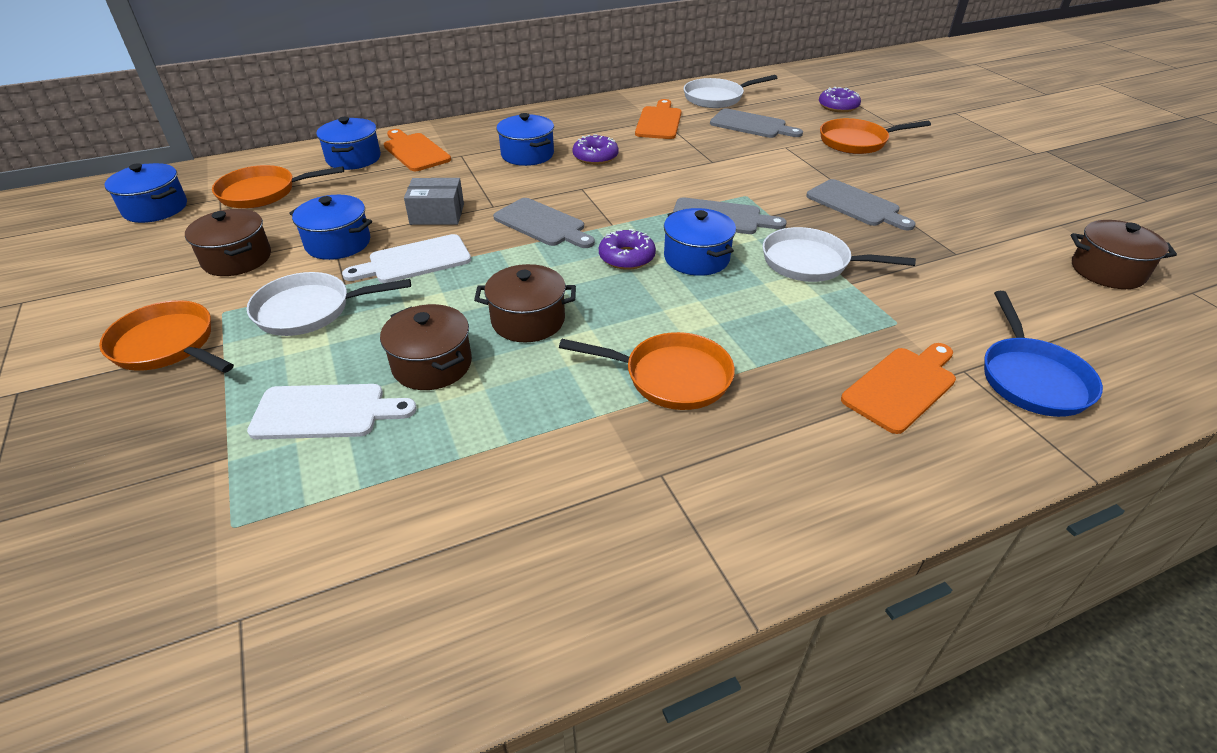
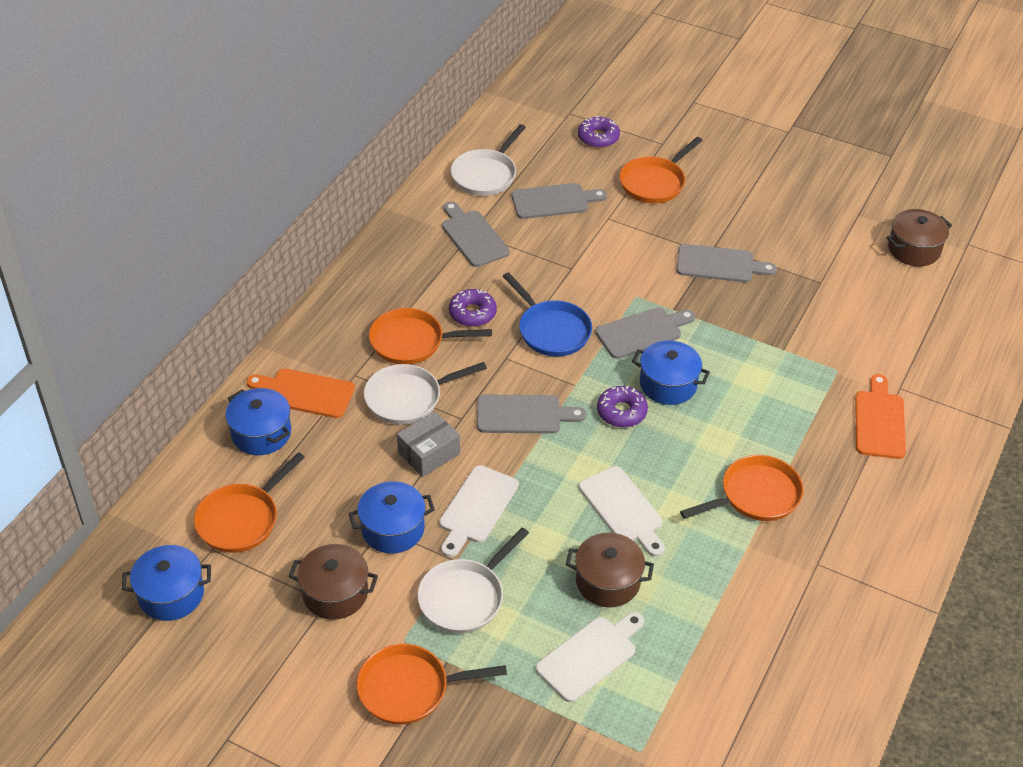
camera: 40 degrees left, 5 degrees up
(527, 154) = (412, 342): blue pot -> orange pan
(528, 320) = (623, 508): brown pot -> white cutting board
(659, 122) = (473, 236): orange cutting board -> grey cutting board
(811, 262) = (743, 344): white pan -> white pan (408, 398)
(1031, 378) = (936, 372): blue pan -> blue pan (551, 330)

